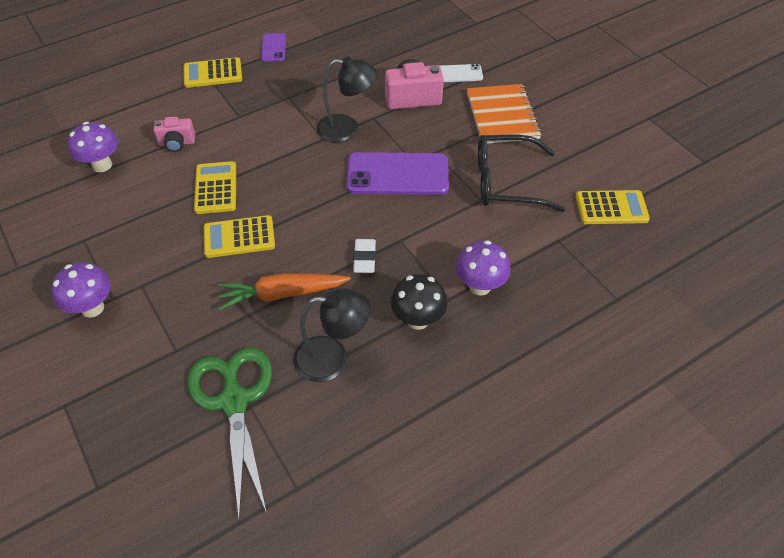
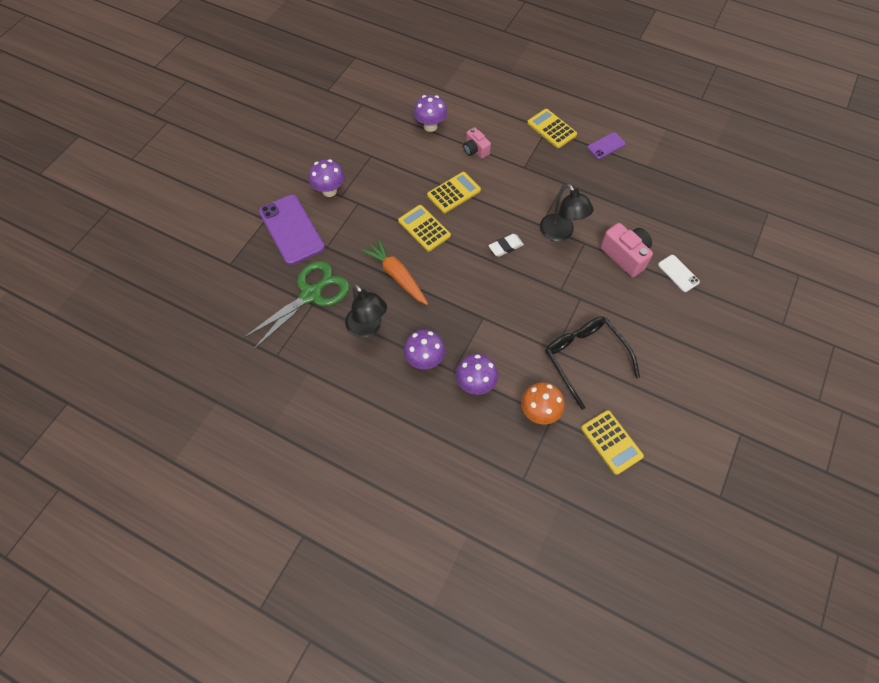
camera: 60 degrees right, 10 degrees up
(364, 258) = (453, 305): white eraser -> white eraser (505, 247)
(397, 174) = (540, 286): purple phone -> purple phone (291, 229)
(418, 320) = (424, 360): black mushroom -> purple mushroom
(502, 116) = (654, 324): orange notebook -> none
(546, 247) = (539, 412): none -> orange mushroom

